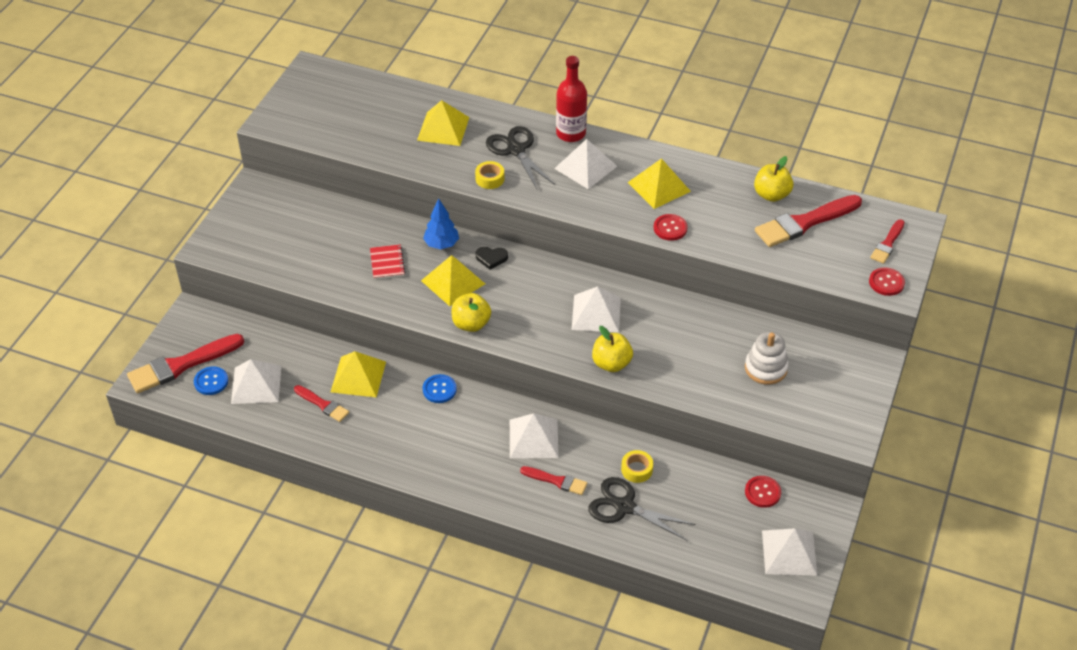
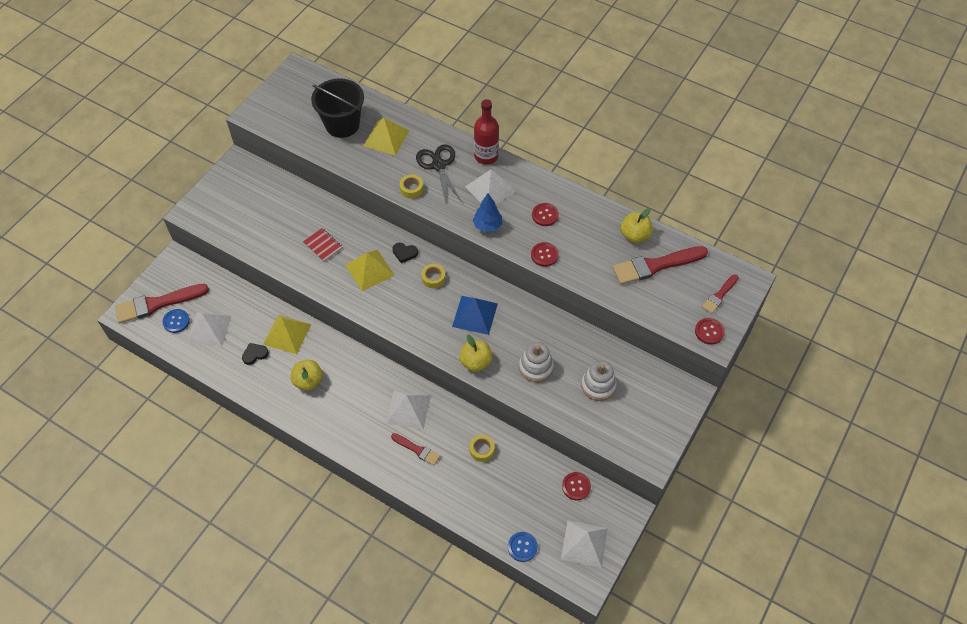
camera: 10 degrees right, 10 degrees up
(323, 404) = (255, 354): red brush -> black heart
(385, 121) = (342, 124): none -> black bucket
(387, 263) = (323, 245): red notebook -> red notebook turned 45 degrees counterclockwise
(439, 389) = (346, 355): blue button -> blue button (522, 547)
(441, 244) = (369, 235): blue tree -> blue tree (487, 225)
(471, 324) = (375, 310): yellow apple -> yellow apple (308, 381)
(534, 281) = (433, 278): none -> yellow tape
(596, 313) = (475, 315): white pyramid -> blue pyramid
(624, 507) = (464, 481): black scissors -> none
(659, 187) = (545, 215): yellow pyramid -> red button
(685, 359) = (536, 367): none -> white stacking toy

